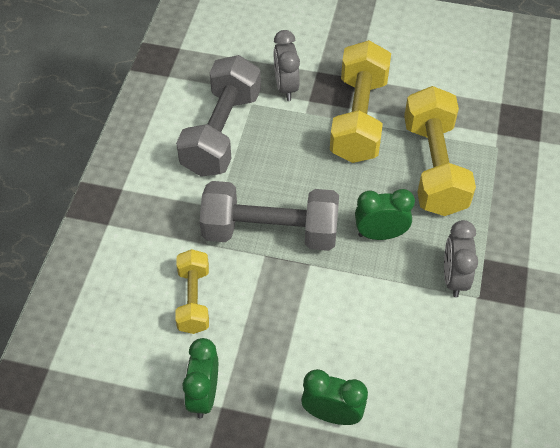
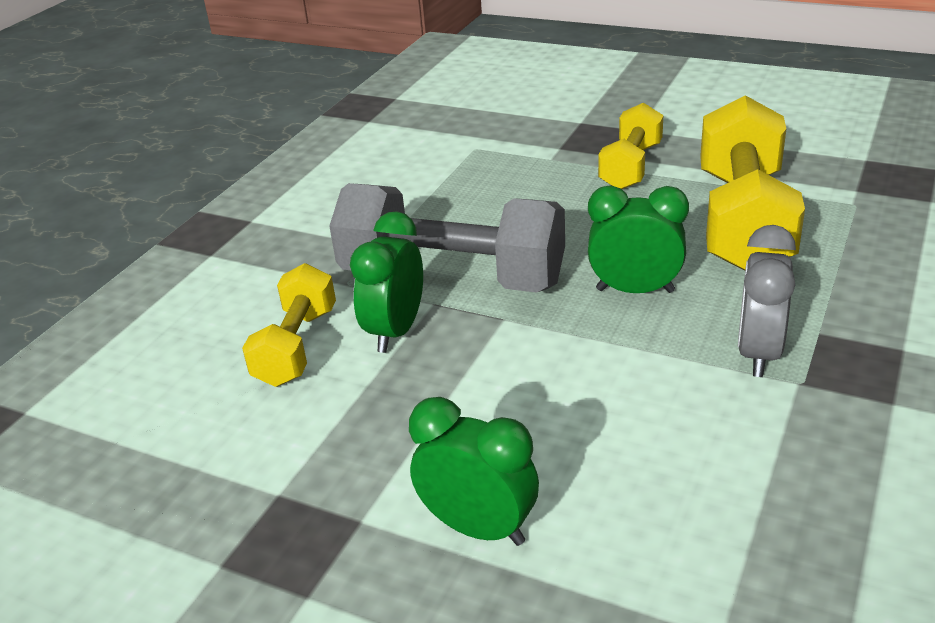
camera: 15 degrees right, 20 degrees down
(204, 395) = (255, 473): green clock -> green clock (396, 331)
(221, 132) = (419, 173): grey dumbbell -> none
(286, 87) = (530, 134): grey clock -> none
(359, 118) = (631, 167): yellow dumbbell -> yellow dumbbell, size x0.57

